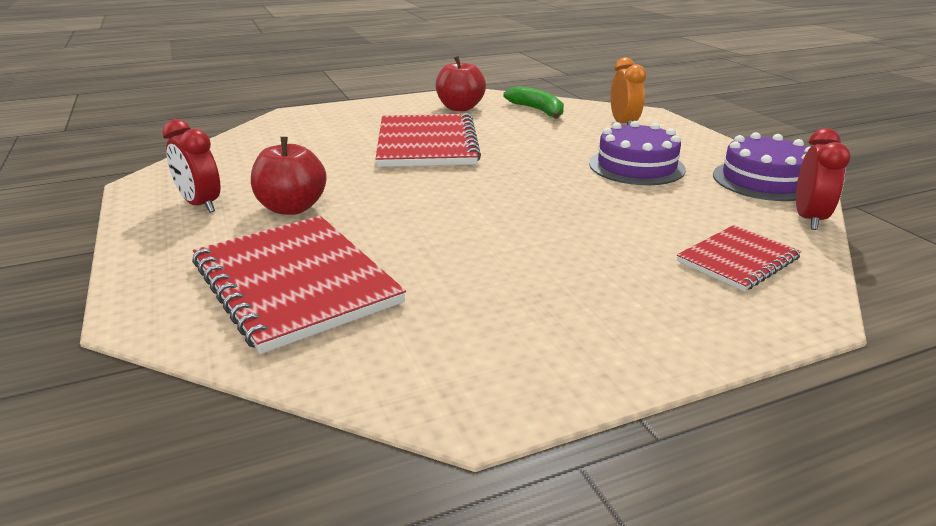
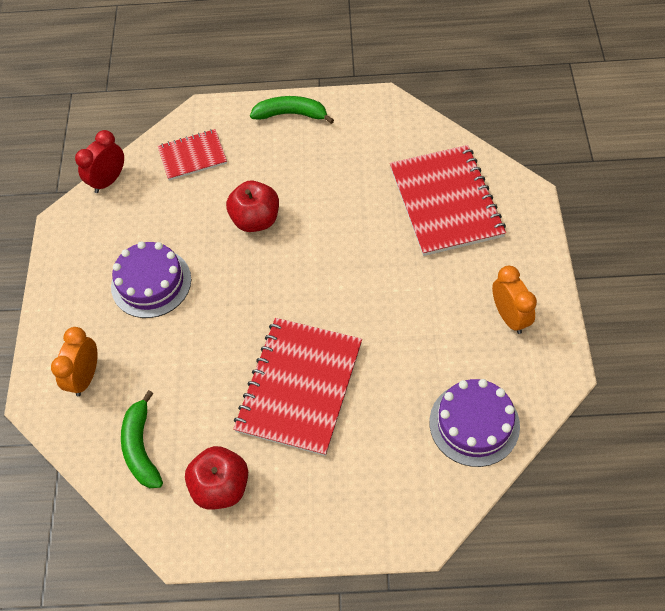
camera: 155 degrees left, 30 degrees up
(200, 205) = (509, 317): red clock -> orange clock
(292, 208) = (440, 291): red apple -> red apple (256, 220)
(645, 344) = (291, 114): none -> green banana
(764, 180) = (80, 233): purple cake -> purple cake (474, 423)

